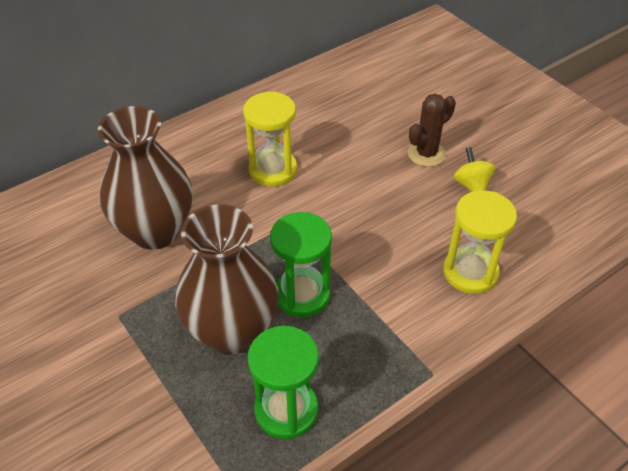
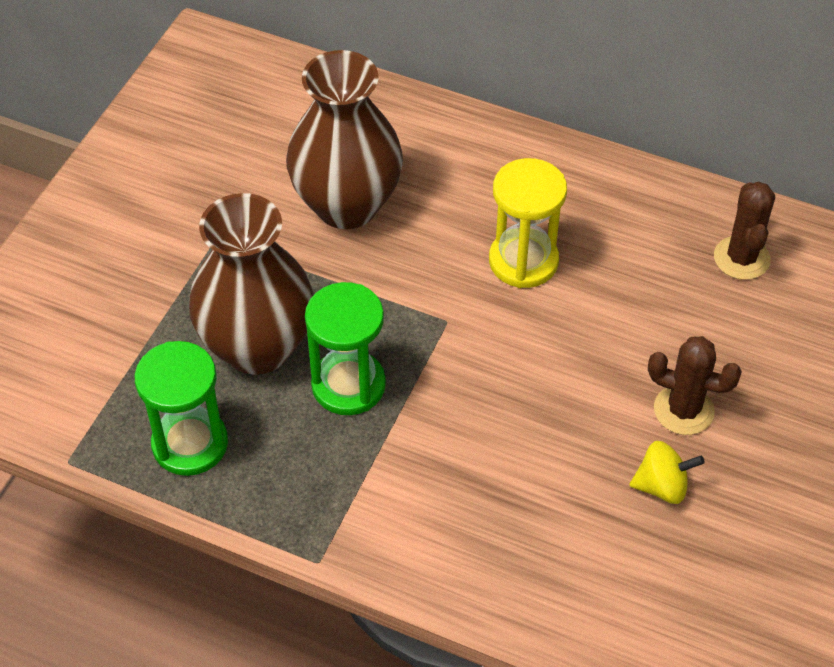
camera: 60 degrees right, 5 degrees up
(343, 88) = (741, 258): none -> brown cactus
(470, 272) = (500, 543): yellow hourglass -> none
(471, 185) = (662, 486): yellow spinning top -> yellow spinning top turned 45 degrees clockwise

